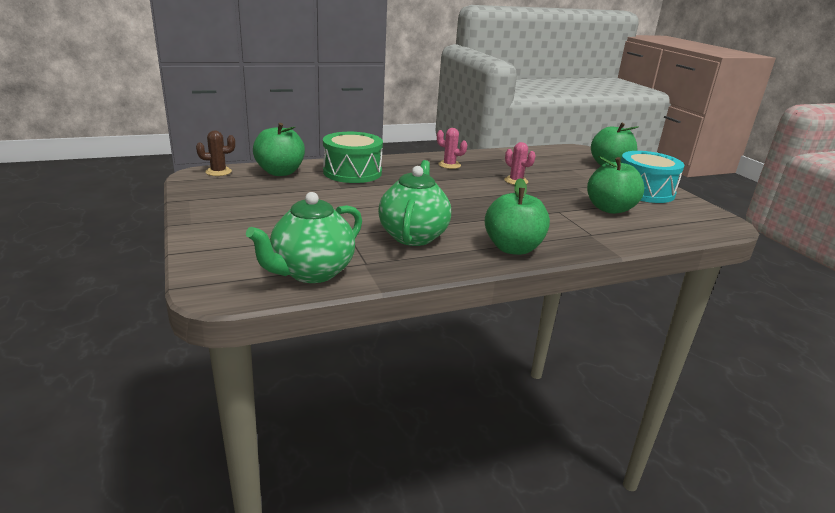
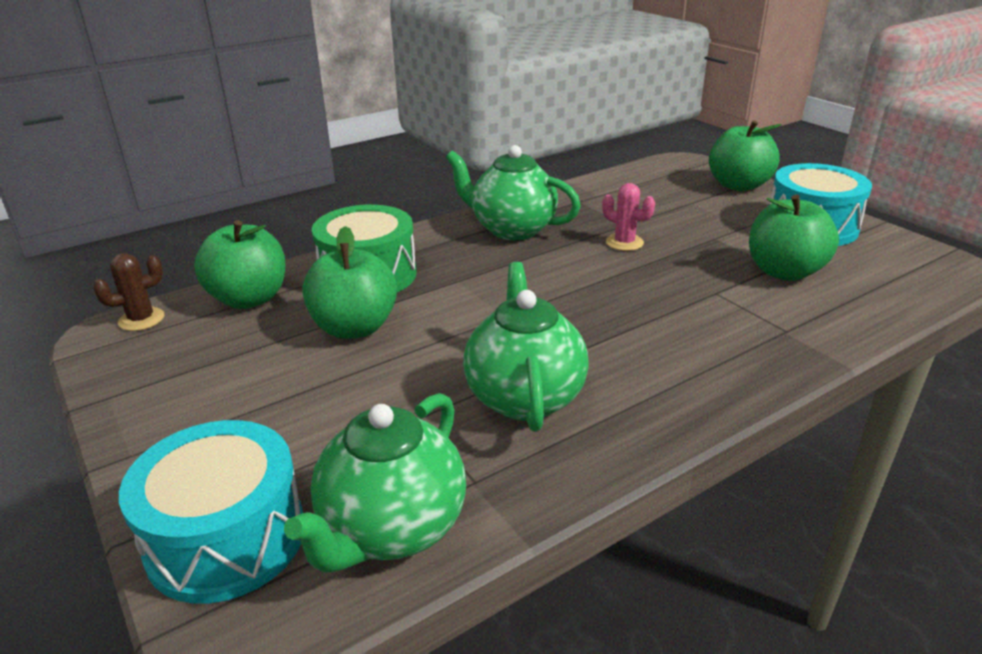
camera: 10 degrees left, 5 degrees up
(225, 260) = (226, 538): none -> turquoise drum
(449, 165) = (511, 229): pink cactus -> green teapot
(513, 248) = (689, 389): green apple -> green apple (354, 328)

